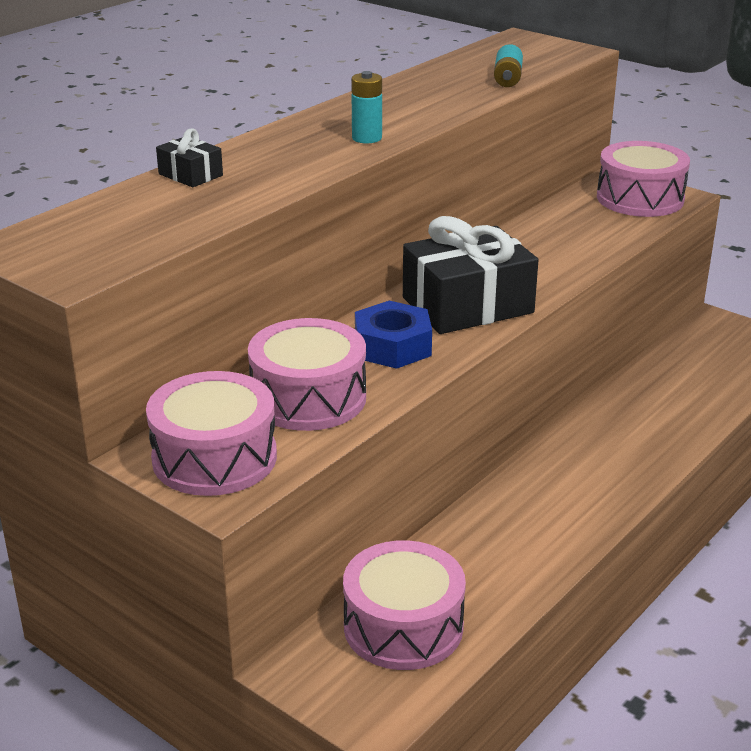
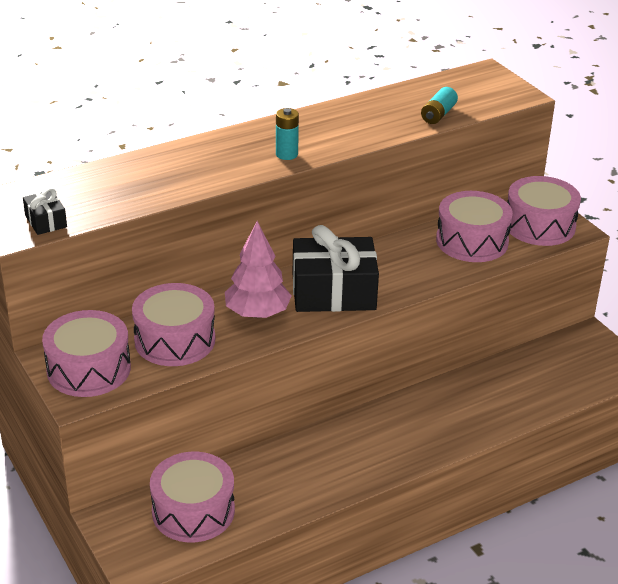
camera: 20 degrees right, 5 degrees up
(190, 175) = (145, 163): black gift -> black gift (46, 221)
(392, 346) = (257, 313): blue nut -> pink tree
(581, 226) = (472, 241): none -> pink drum

